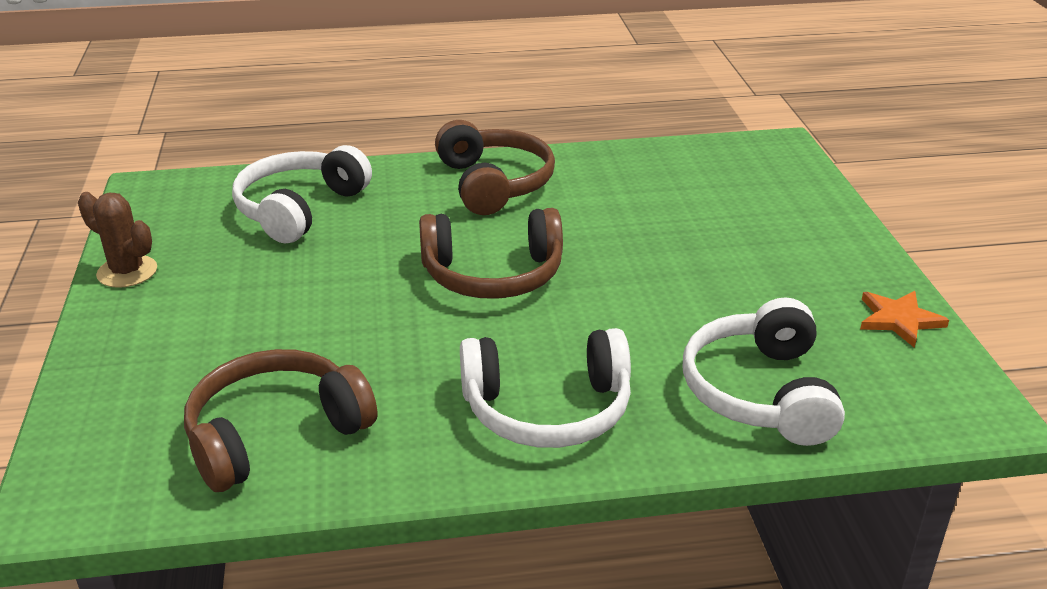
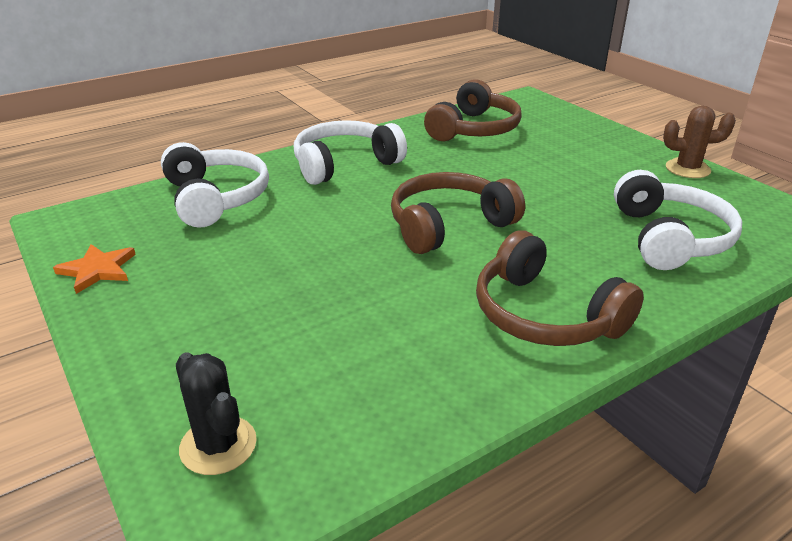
camera: 155 degrees right, 0 degrees up
(773, 172) = (218, 445): none -> black cactus

